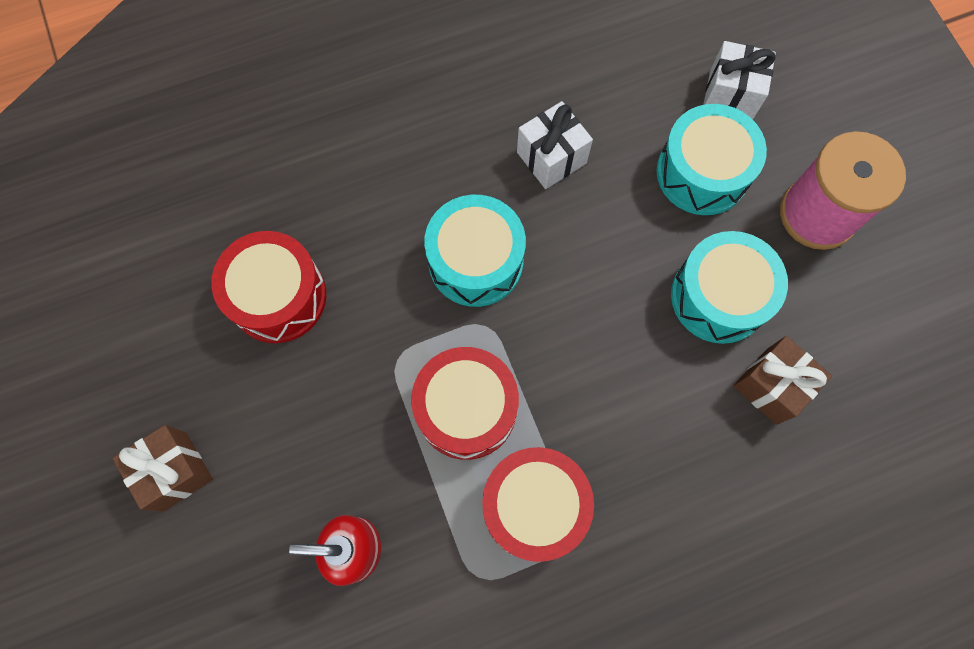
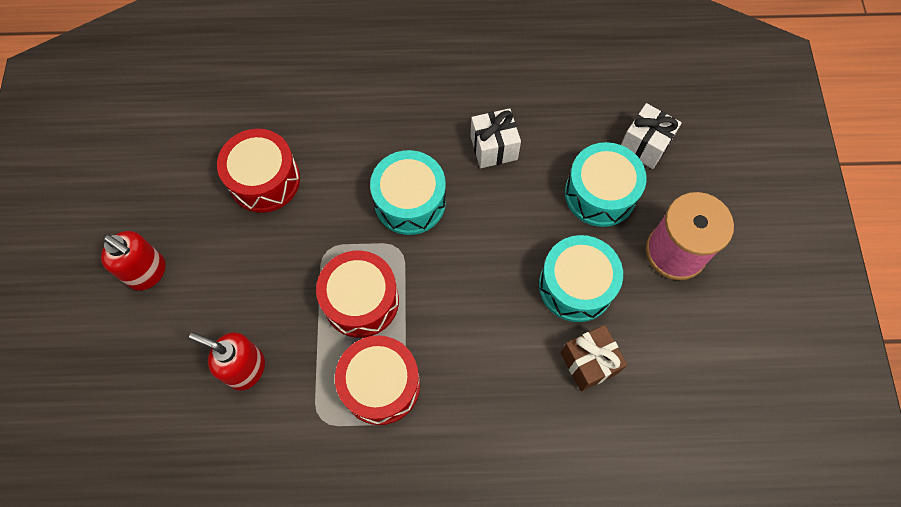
camera: 20 degrees right, 5 degrees down
(175, 471) = (148, 272): brown gift -> red soap dispenser

